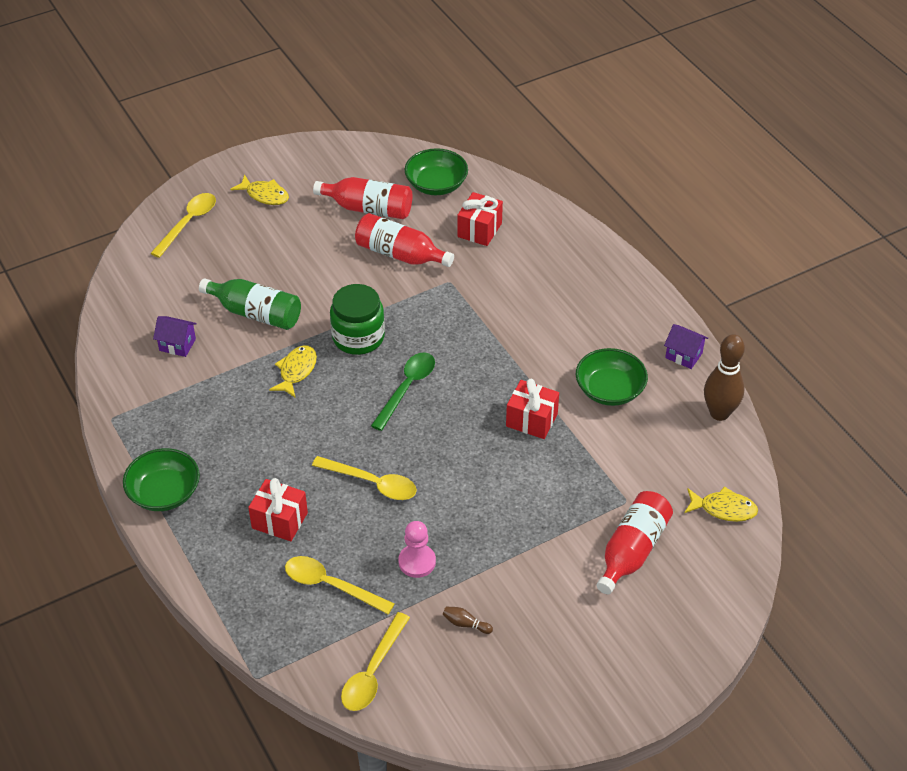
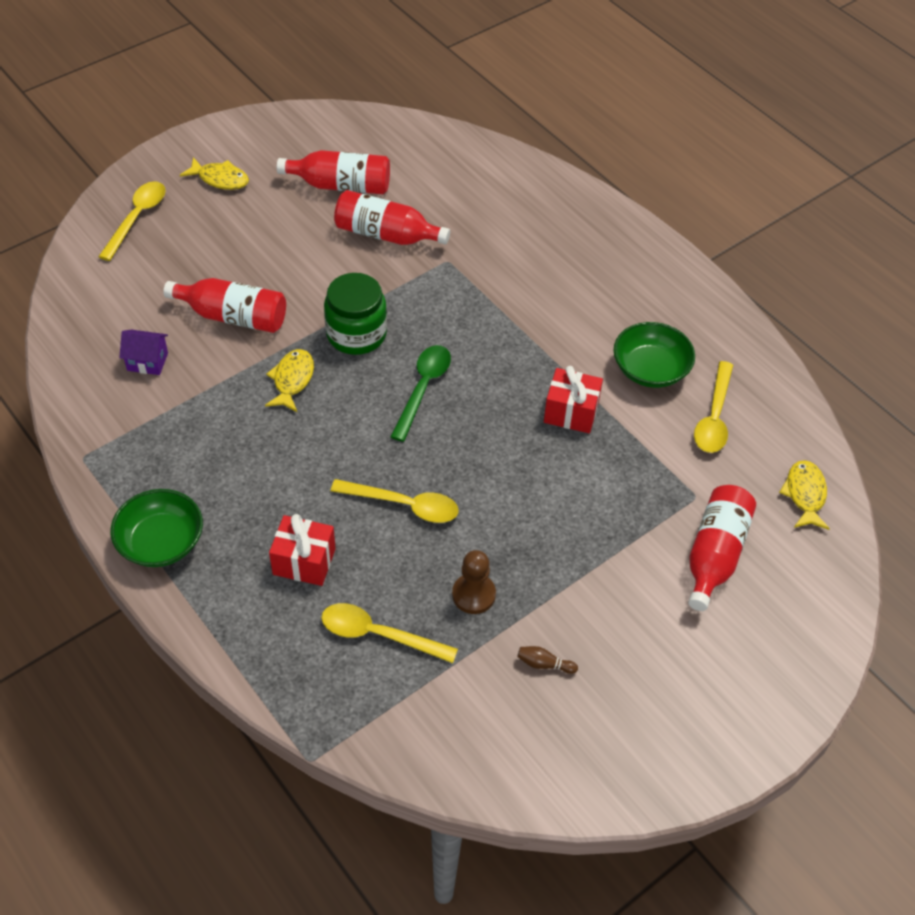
camera: 10 degrees left, 5 degrees up
(255, 313) = (233, 316): green bottle -> red bottle
(373, 671) = (447, 736): yellow spoon -> yellow spoon (714, 417)
(417, 562) = (473, 595): pink pawn -> brown pawn
(436, 185) = (412, 153): green bowl -> none
(479, 230) = (470, 200): red gift -> none
(683, 355) = (723, 322): purple house -> none
(719, 413) = (775, 384): brown bowling pin -> none
(724, 509) = (805, 494): yellow fish -> yellow fish turned 90 degrees counterclockwise

